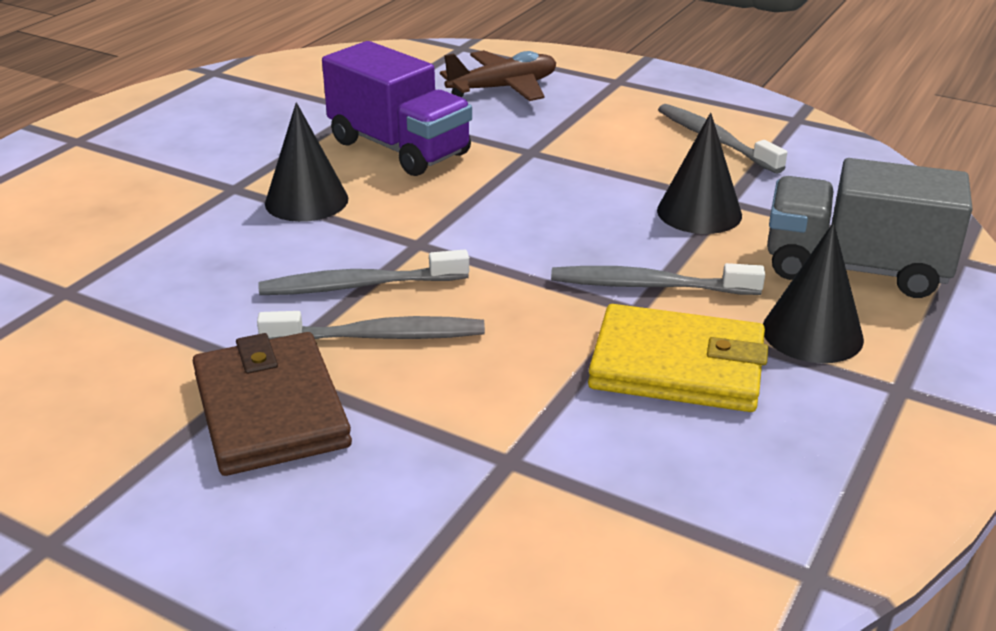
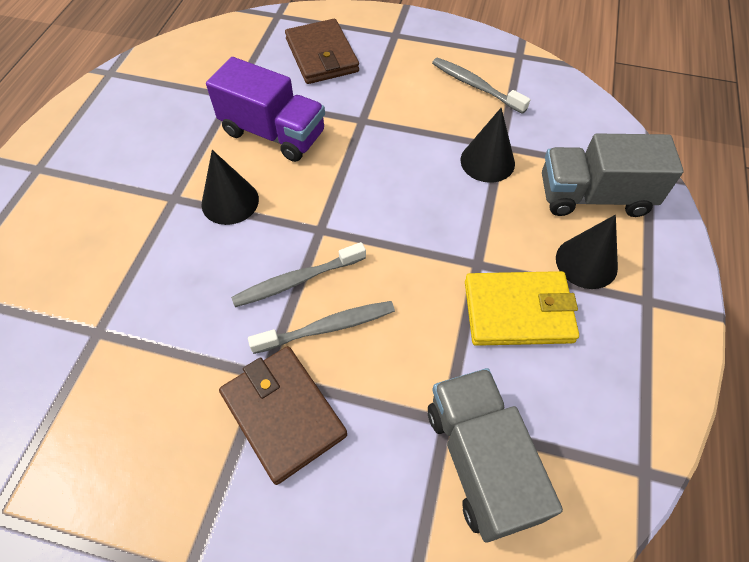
camera: 15 degrees left, 25 degrees up
(503, 88) = (322, 55): brown plane -> brown wallet
(541, 511) = (480, 461): none -> grey truck
(650, 286) = (479, 239): grey toothbrush -> none

